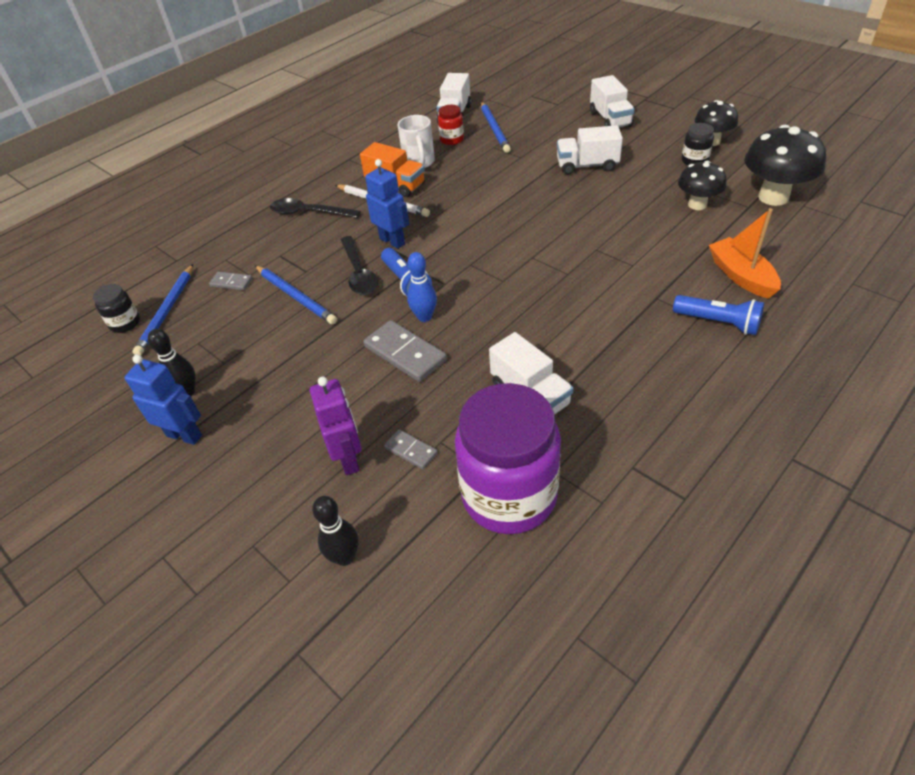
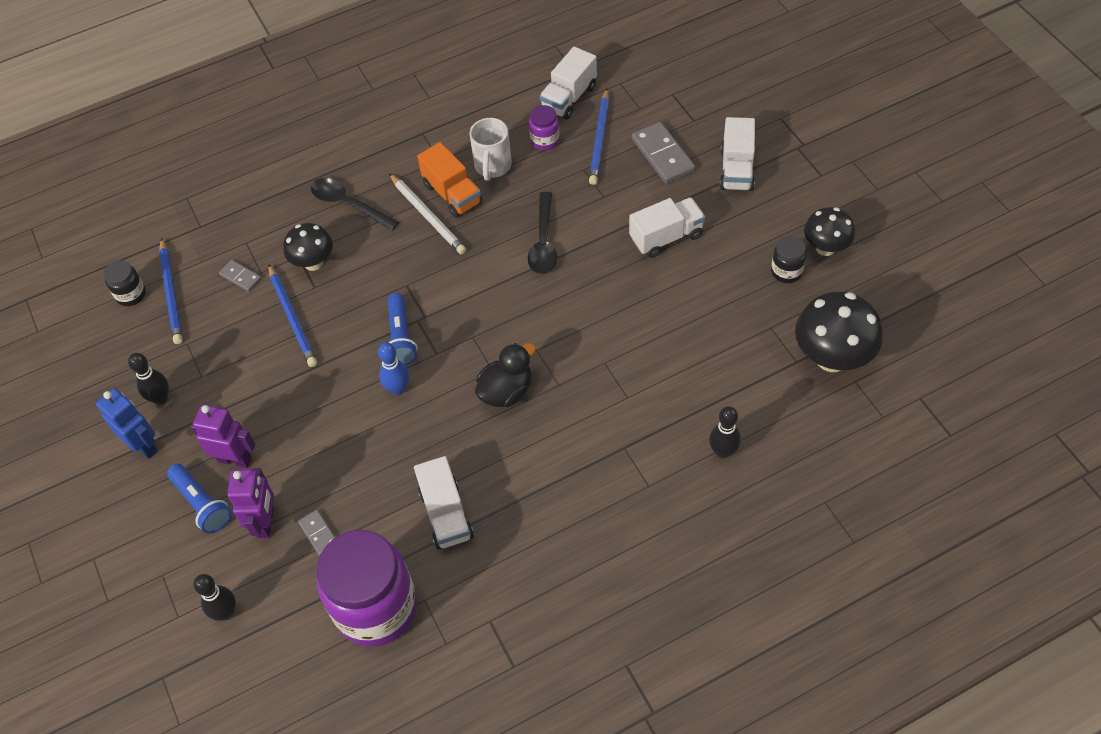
camera: 20 degrees right, 10 degrees up
(167, 311) = (171, 293): blue pencil -> blue pencil turned 45 degrees counterclockwise
(289, 417) = (235, 459): none -> purple robot
(359, 273) = (362, 309): black spoon -> black spoon (543, 242)
(392, 241) = (413, 276): blue robot -> none
(405, 353) = (361, 426): grey domino -> grey domino (663, 155)
(452, 139) = (545, 140): red jar -> purple jar
(525, 290) = (506, 391): none -> black duck
(587, 166) = (666, 237): white truck -> white truck turned 135 degrees clockwise
(697, 205) = (745, 339): black mushroom -> black mushroom (313, 262)
(718, 322) = (662, 499): blue flashlight -> blue flashlight (202, 504)
(741, 276) = (723, 451): orange boat -> black bowling pin

